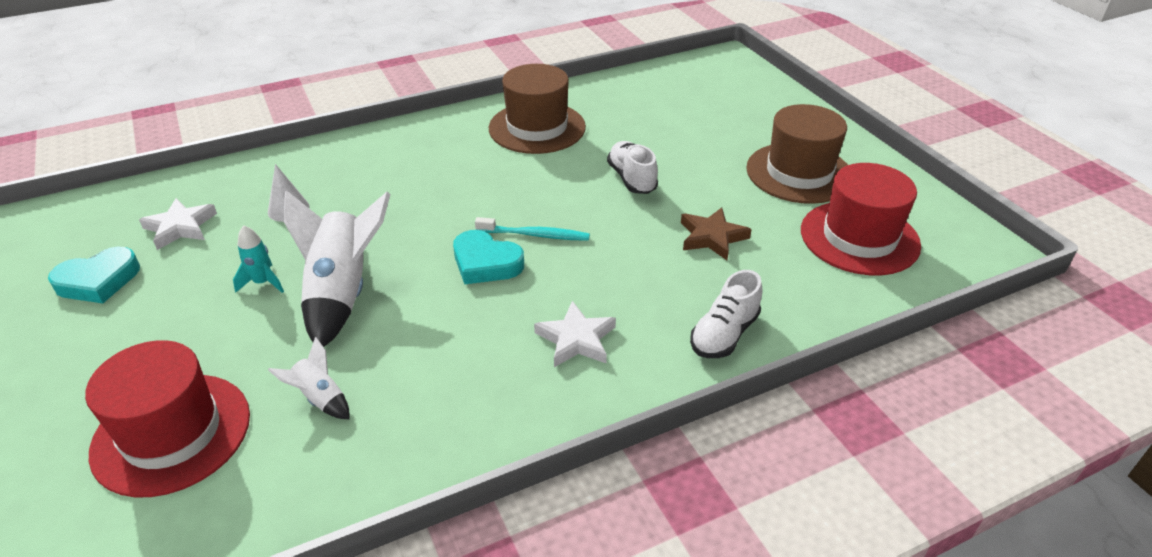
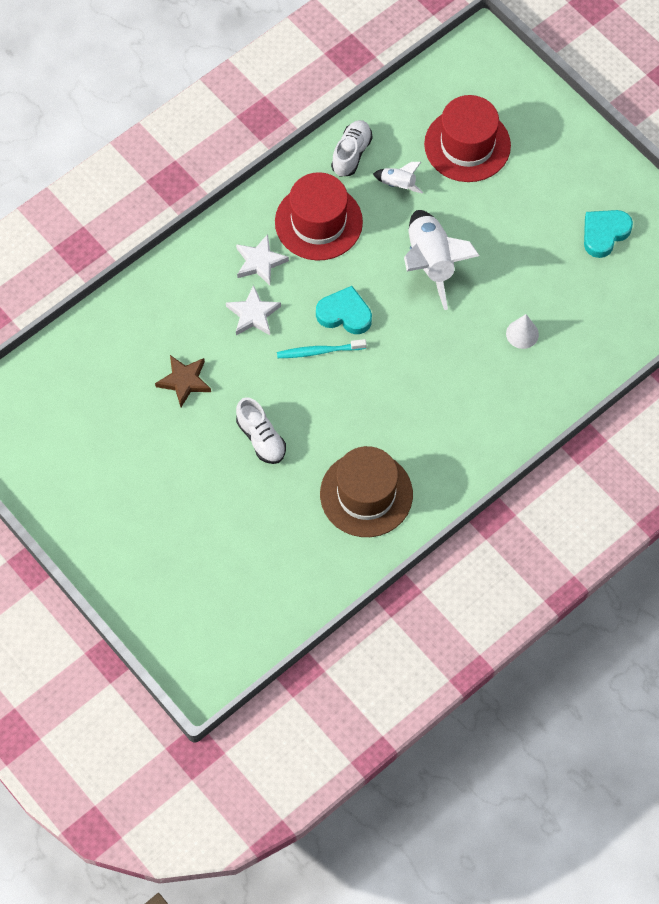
camera: 165 degrees right, 25 degrees up
(180, 227) = (590, 295): white star -> white star (253, 314)
(263, 283) = (491, 259): turquoise rocket -> none
(724, 334) = (165, 288): white shoe -> white shoe (351, 154)
(799, 173) = (119, 481): brown hat -> none
(859, 238) = (71, 408): red hat -> red hat (318, 222)

